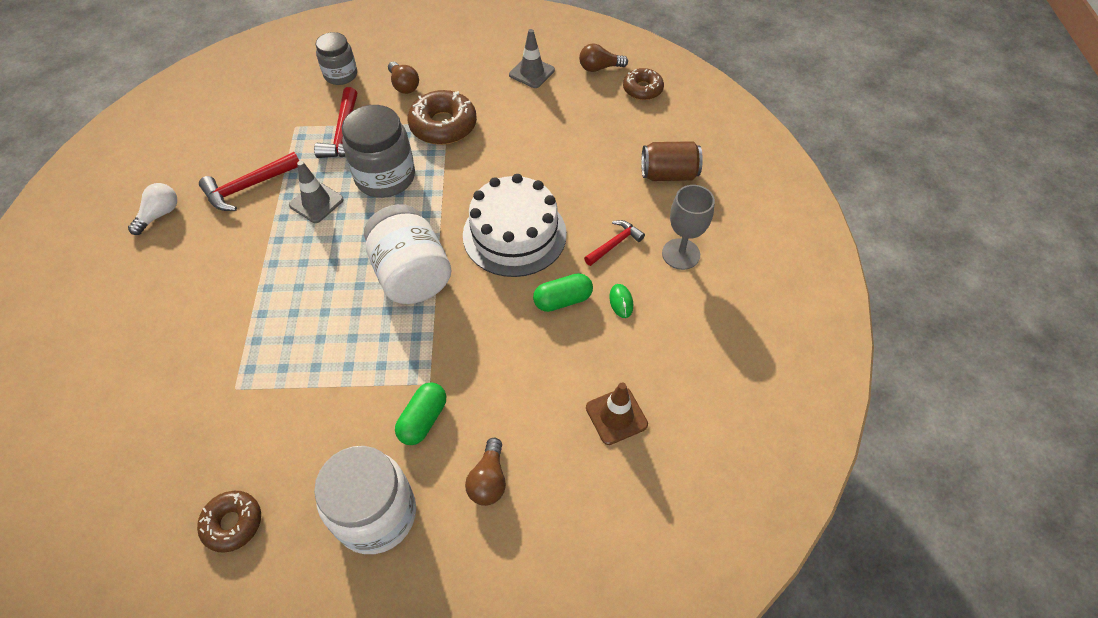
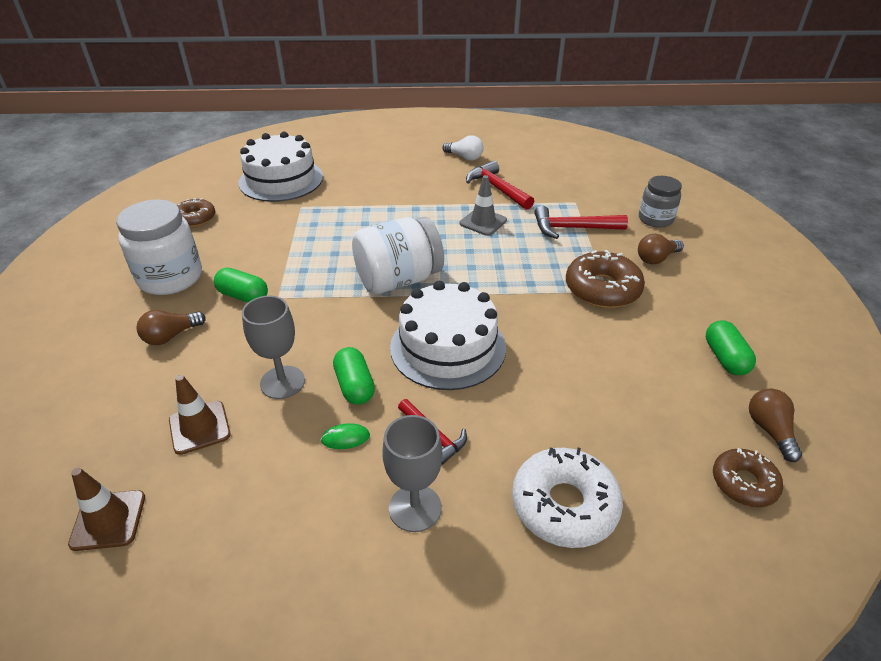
camera: 90 degrees right, 15 degrees down
(150, 426) = (281, 180): none -> white cake
(385, 177) = (519, 256): grey jar -> none
(488, 480) = (171, 336): brown light bulb -> brown light bulb turned 45 degrees counterclockwise
(531, 72) = (725, 358): grey traffic cone -> green capsule
(558, 358) = (282, 382): none -> grey goblet
(668, 174) = (564, 505): brown can -> white donut
(718, 461) = (108, 520): none -> brown traffic cone

